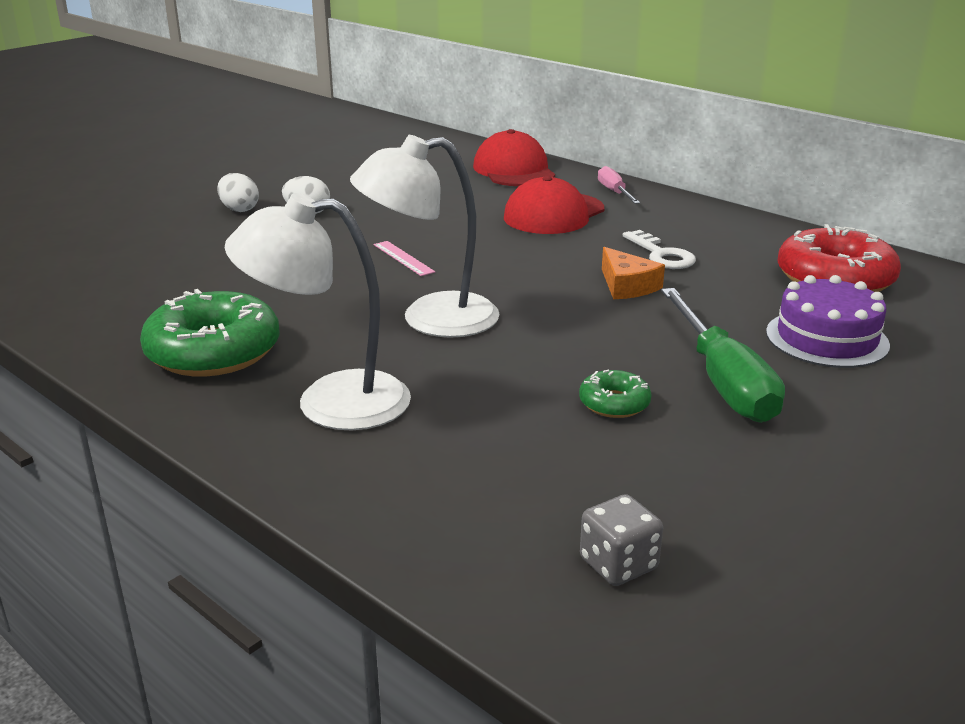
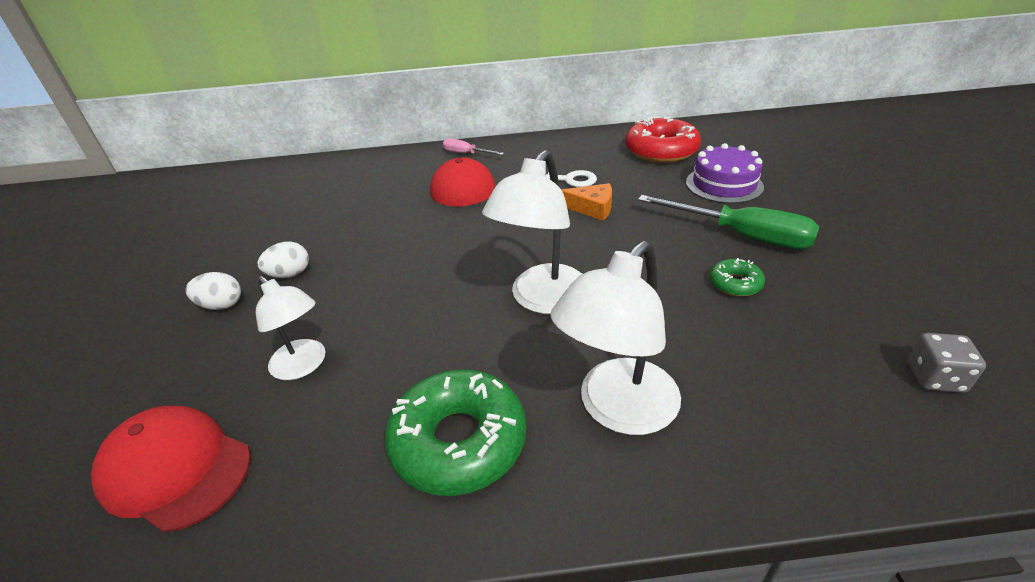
camera: 45 degrees left, 10 degrees up
(217, 265) = (304, 366): none -> white lamp
(403, 258) = (435, 268): pink ruler -> none
(514, 170) = (377, 167): red cap -> red cap (175, 469)

